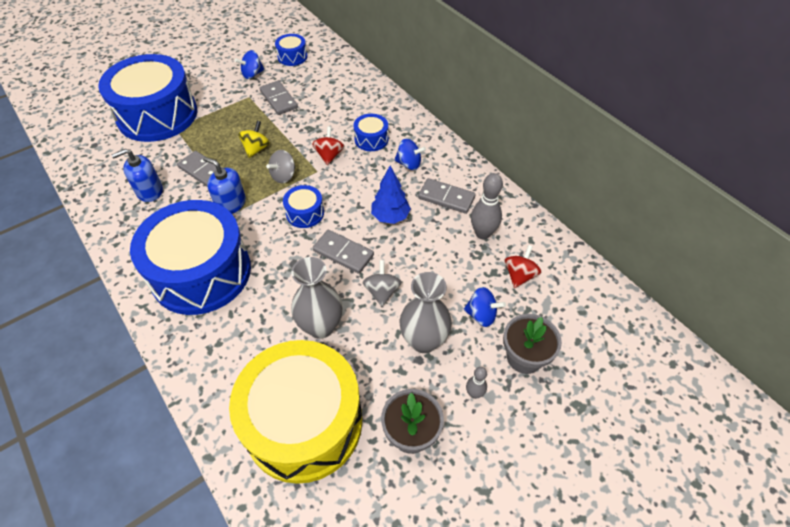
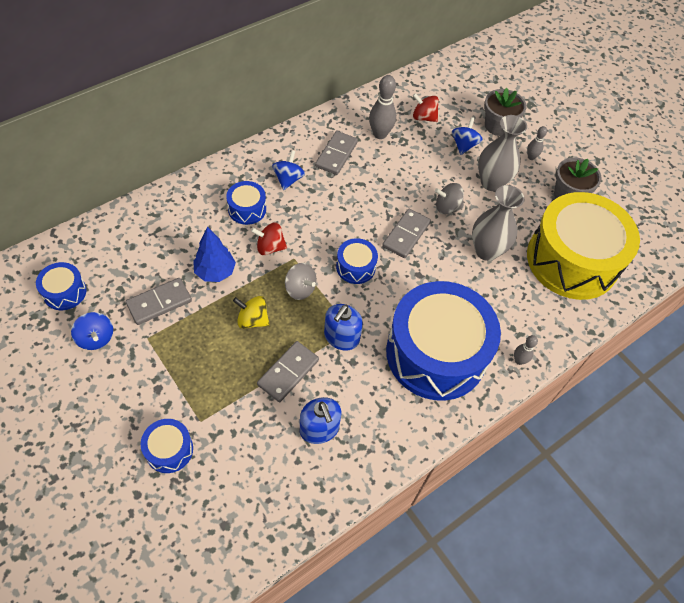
camera: 95 degrees left, 5 degrees up
(157, 115) = (169, 450): blue drum -> blue drum, size x0.42
(178, 345) = (519, 360): none -> grey bowling pin
(390, 217) = (360, 197): blue tree -> blue tree (215, 272)

